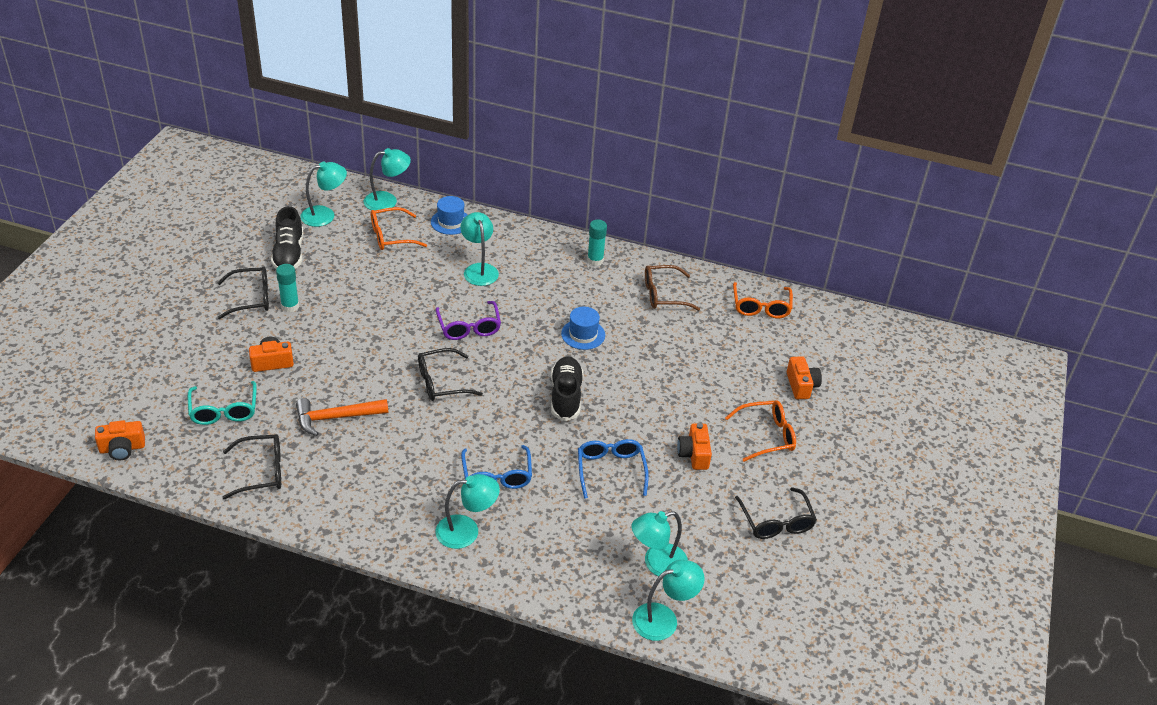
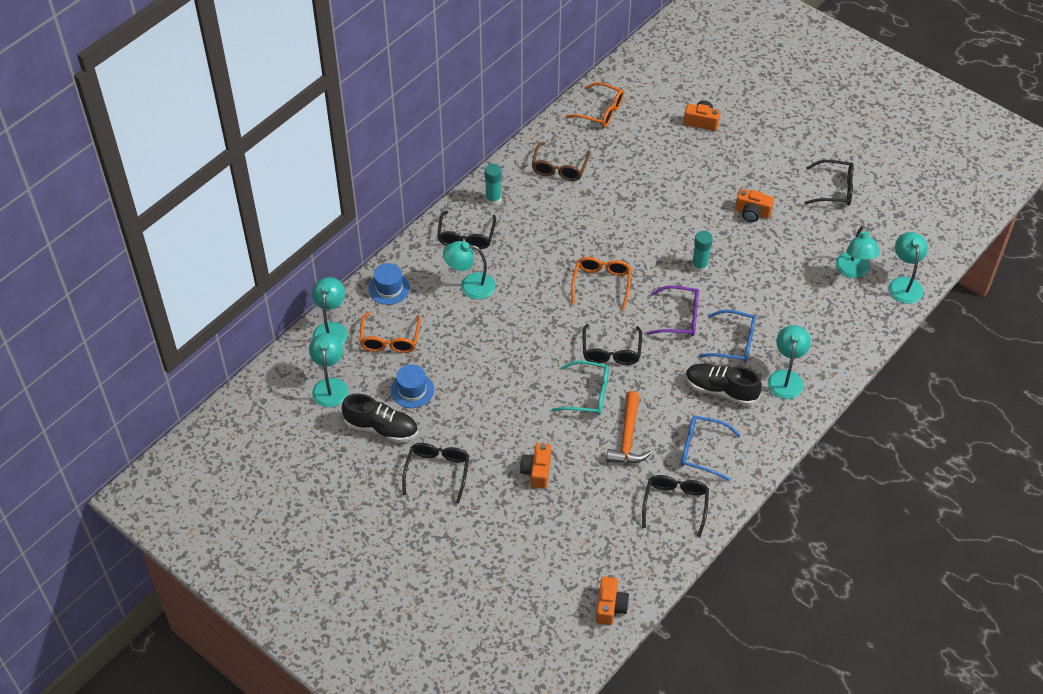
camera: 65 degrees left, 10 degrees up
(224, 411) = (589, 520): turquoise glasses -> turquoise glasses (588, 394)
(290, 306) = (462, 442): turquoise glue stick -> turquoise glue stick (699, 266)
(469, 327) = (547, 314): purple glasses -> purple glasses (680, 317)
(537, 254) = (466, 237): none -> black glasses
(566, 396) = (659, 272): black shoe -> black shoe (721, 390)
(583, 334) = (588, 238): blue hat -> blue hat (412, 390)
(610, 470) = (751, 269): blue glasses -> blue glasses (701, 450)
(767, 436) = (747, 162): orange glasses -> orange glasses (601, 283)

